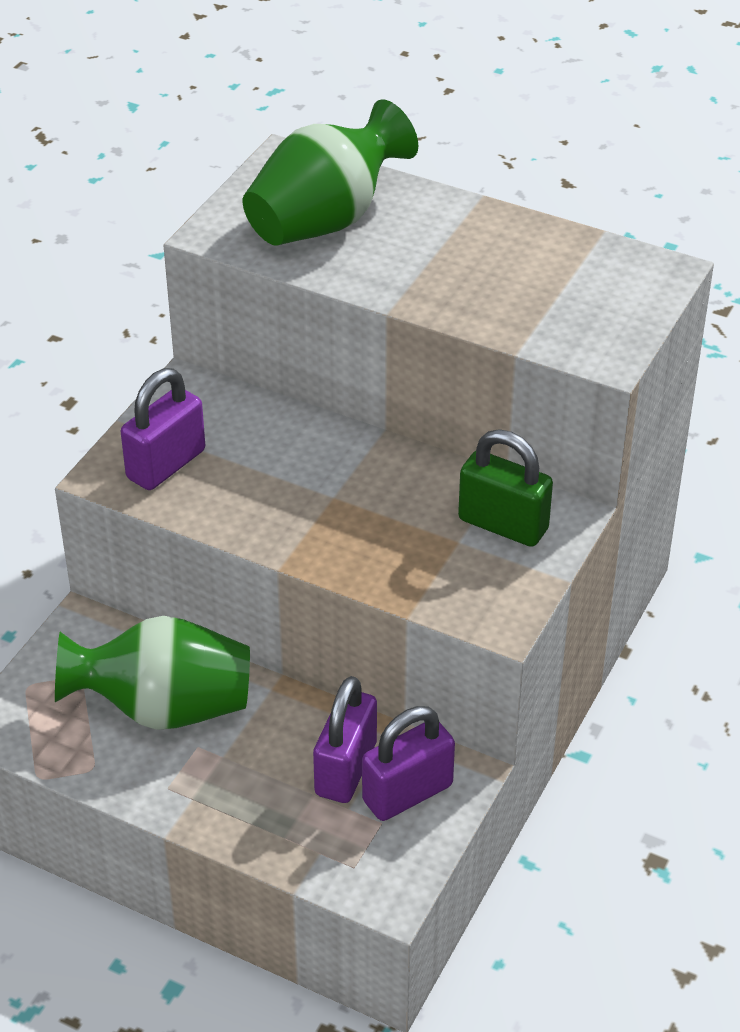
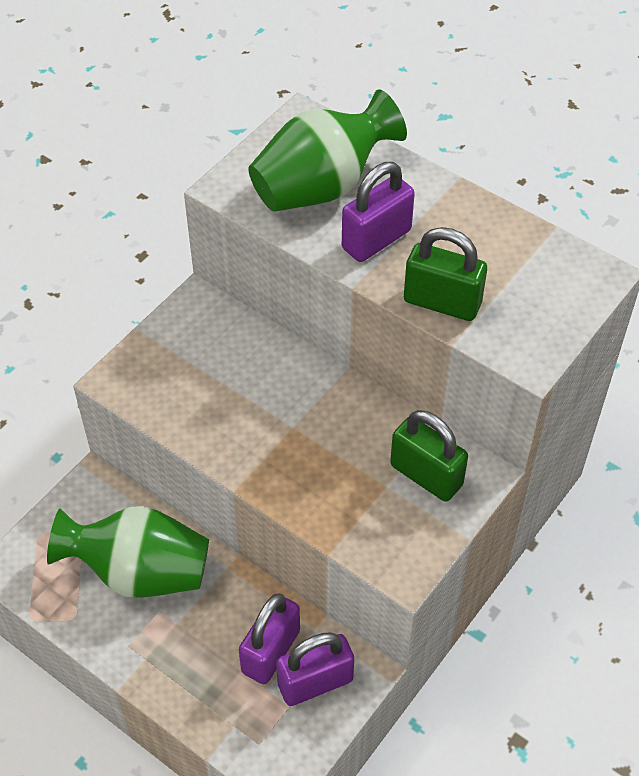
camera: 10 degrees right, 10 degrees up
(166, 464) = (165, 376): purple padlock -> purple padlock (376, 239)
(493, 315) = (442, 302): none -> green padlock

